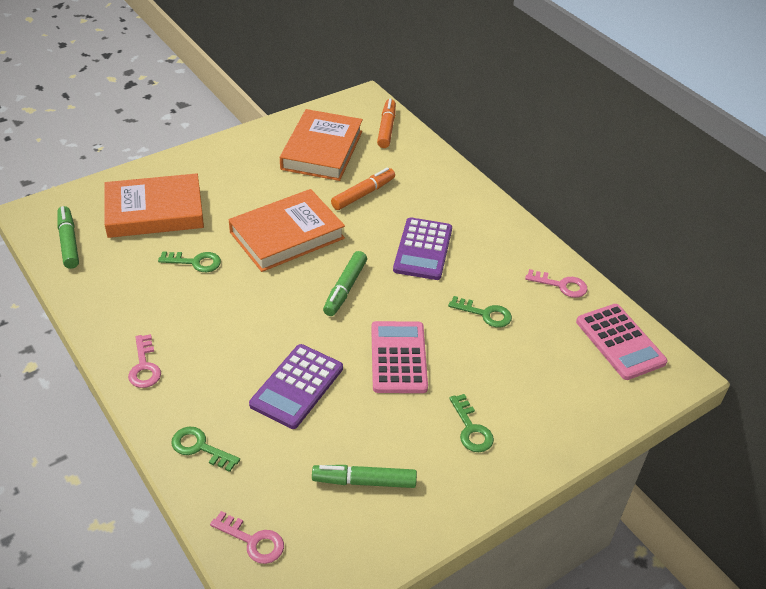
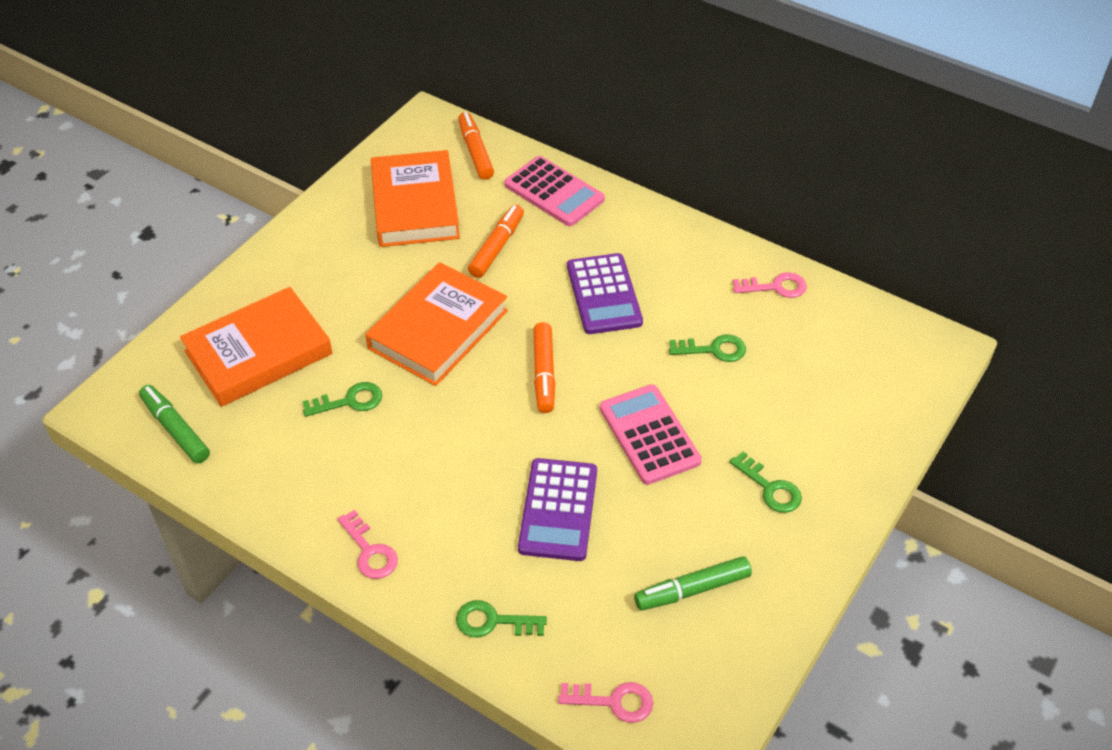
camera: 20 degrees left, 5 degrees up
(345, 289) = (544, 373): green marker -> orange marker
(620, 342) = (869, 333): pink calculator -> pink calculator (554, 192)

